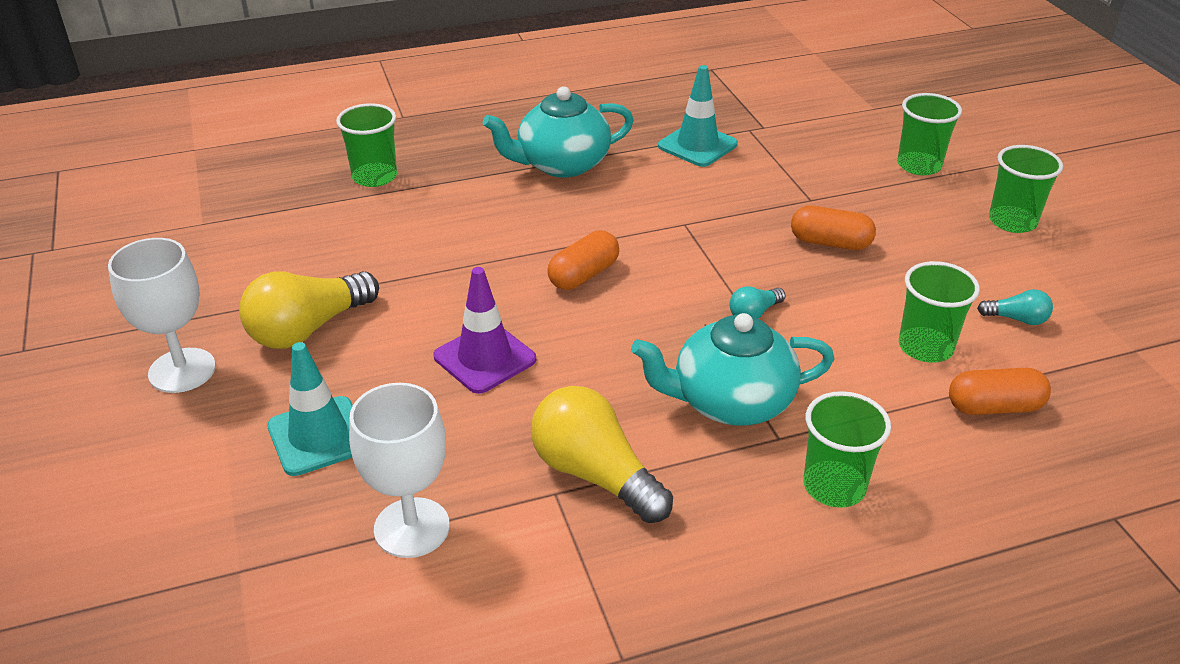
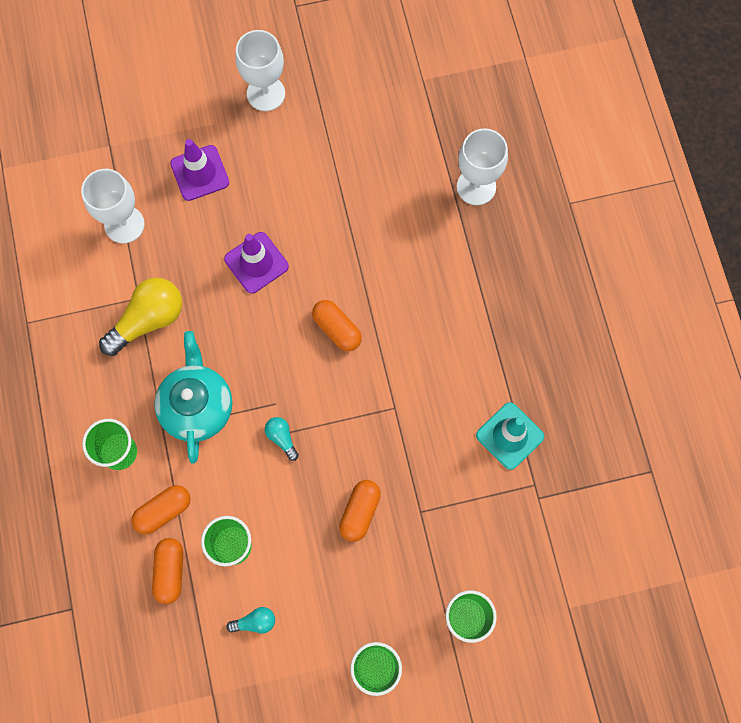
camera: 95 degrees right, 35 degrees up
(308, 329) = (297, 158): yellow light bulb -> none
(318, 436) = (200, 173): turquoise traffic cone -> purple traffic cone
(374, 177) = (476, 187): green cup -> white goblet
(561, 164) = (485, 324): turquoise teapot -> none
(908, 423) = (163, 511): none -> orange capsule
(1016, 319) = (255, 622): turquoise light bulb -> turquoise light bulb turned 120 degrees counterclockwise

